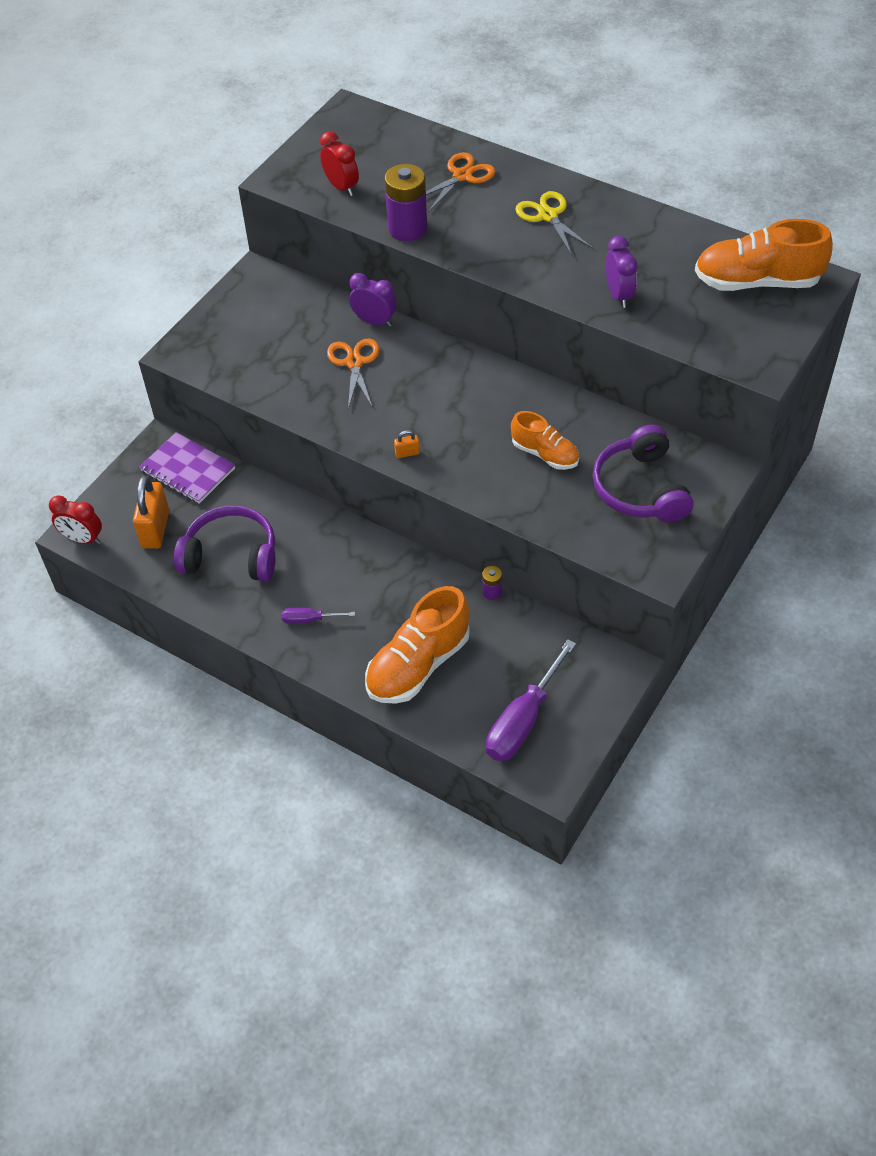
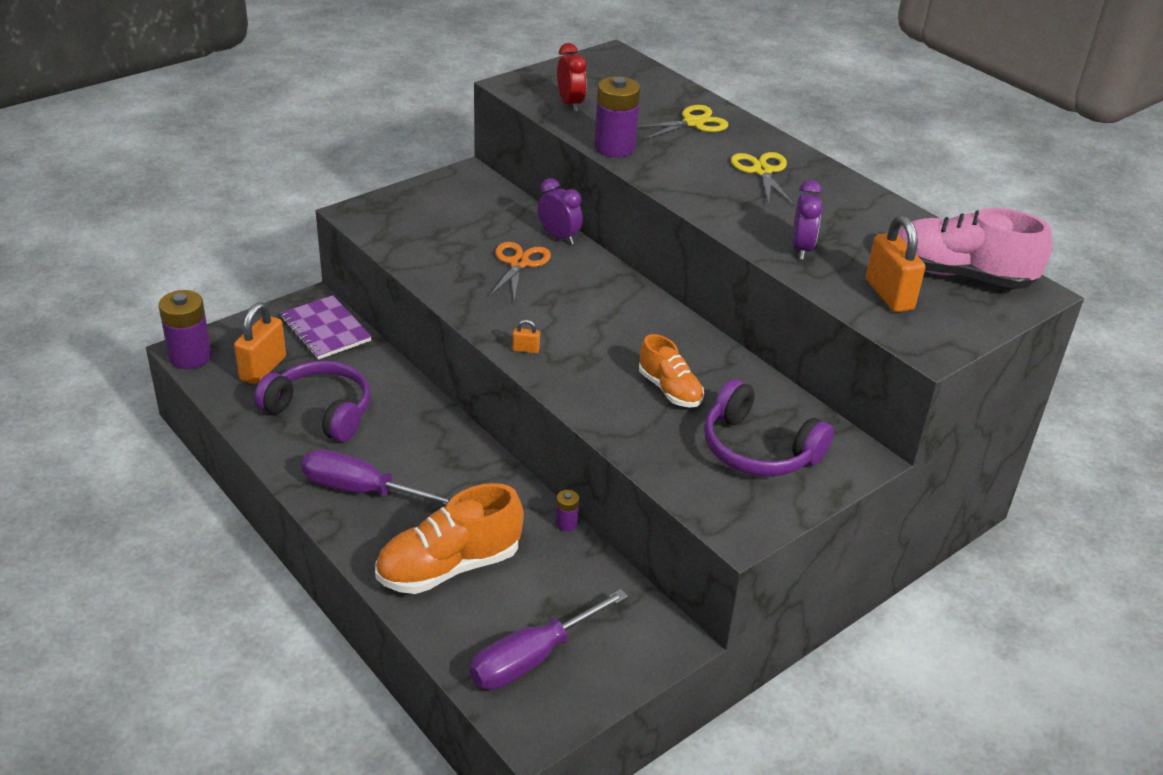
camera: 15 degrees right, 15 degrees down
(83, 539) = (190, 357): red clock -> purple battery
(310, 619) = (362, 490): purple screwdriver -> purple screwdriver, size x2.01
(462, 176) = (693, 123): orange scissors -> yellow scissors
(640, 488) = (758, 449): purple headphones -> purple headphones turned 60 degrees counterclockwise
(709, 322) = (889, 295): none -> orange padlock
(757, 282) = (960, 275): orange shoe -> pink shoe

